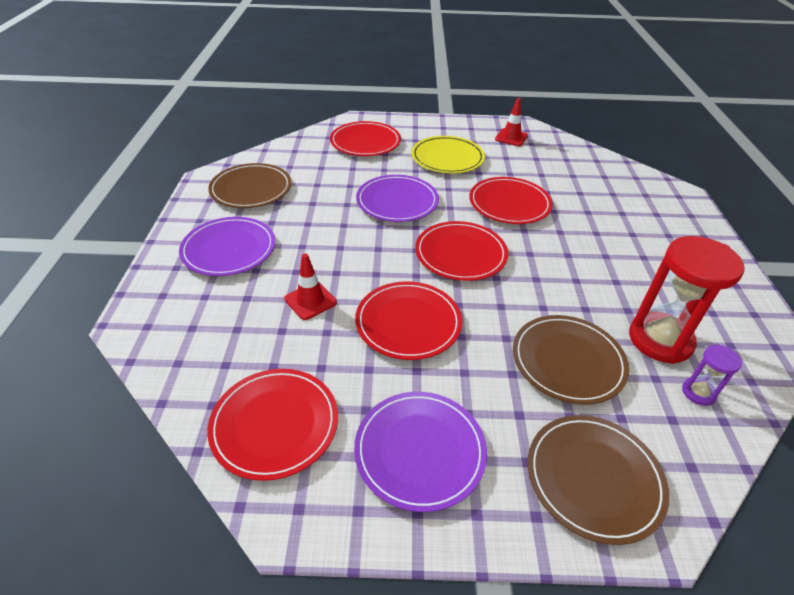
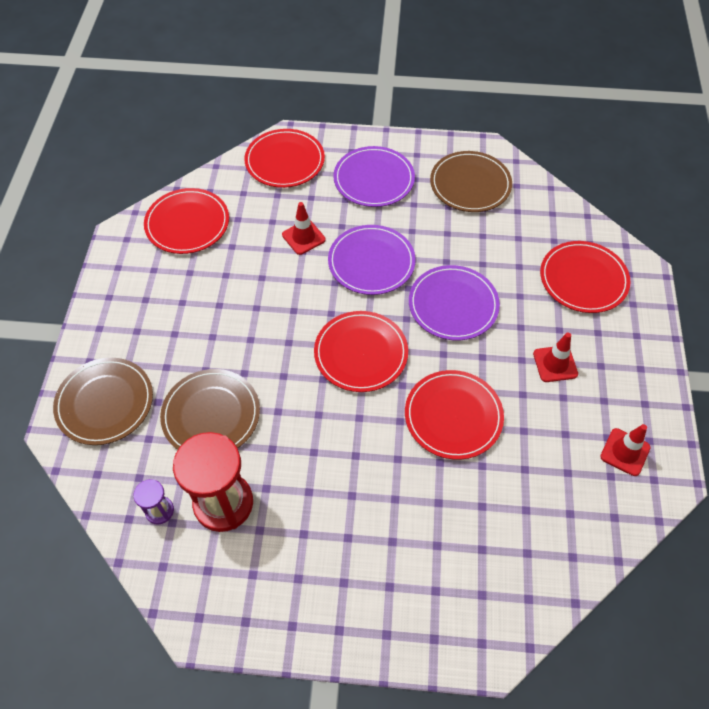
camera: 95 degrees right, 15 degrees up
(408, 322) = (270, 303): red plate -> red plate (285, 161)
(420, 451) = (150, 301): purple plate -> purple plate (371, 262)
(447, 158) = (555, 364): yellow plate -> red traffic cone

